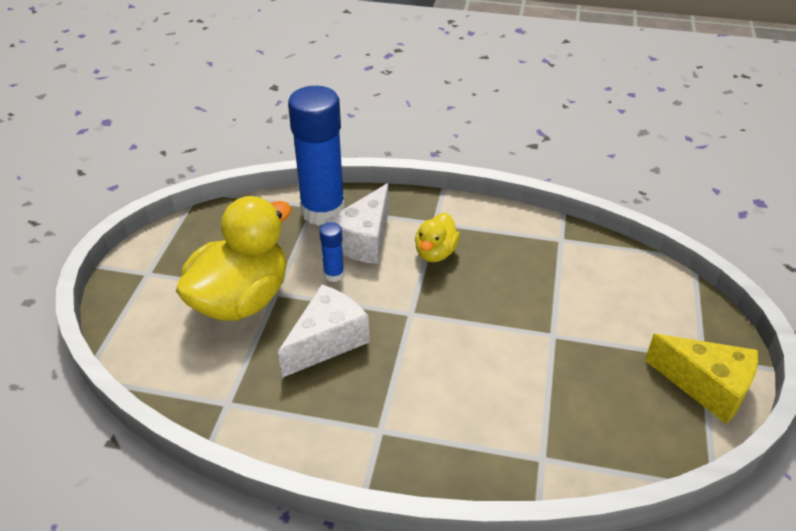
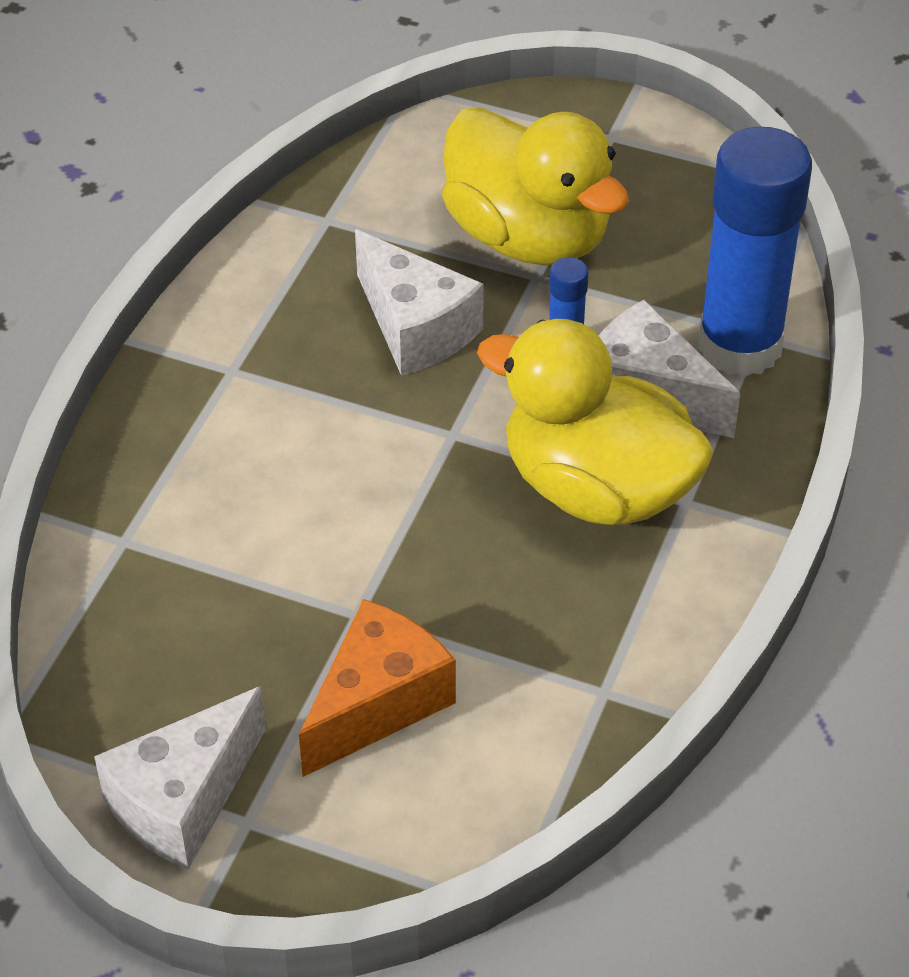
camera: 100 degrees right, 5 degrees up
(435, 253) = (597, 488): yellow duck -> yellow duck, size x2.00
(607, 317) = (378, 704): none -> orange cheese
(706, 387) = (183, 800): yellow cheese -> white cheese

